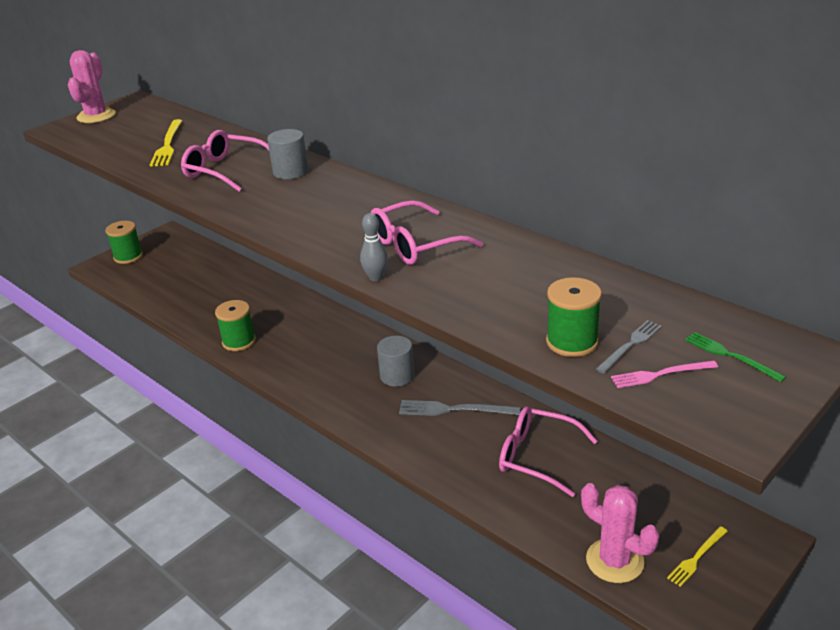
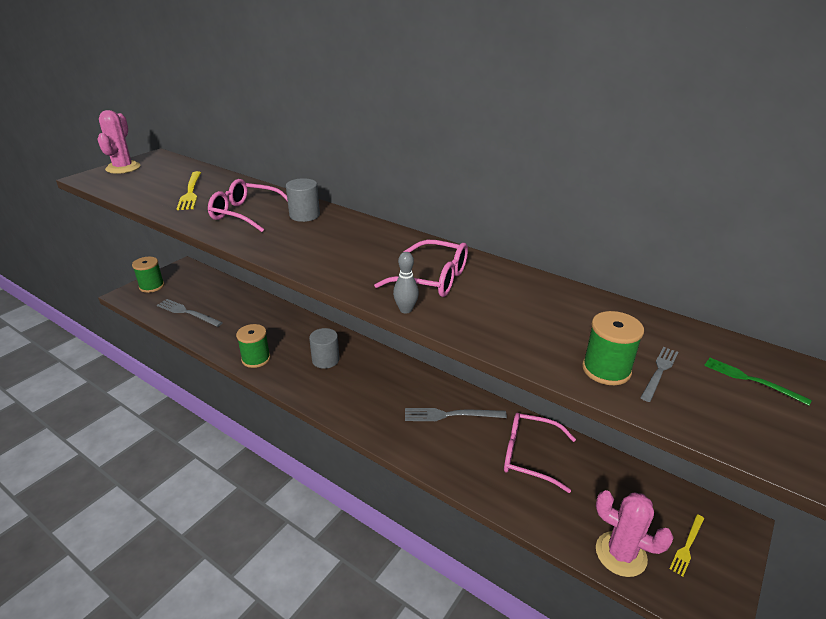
camera: 10 degrees left, 0 degrees up
(166, 288) = (187, 312): none -> grey fork
(397, 376) = (396, 386): grey cylinder -> grey cylinder (325, 360)
(415, 245) = (432, 279): pink glasses -> pink glasses turned 120 degrees counterclockwise
(660, 374) = (699, 401): pink fork -> none

